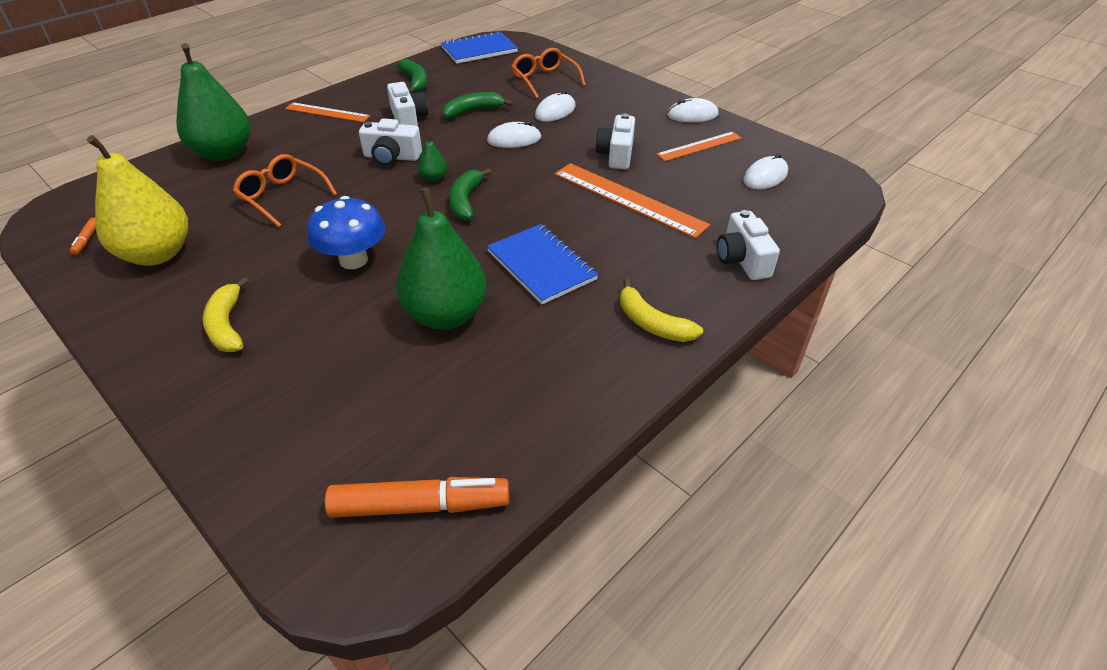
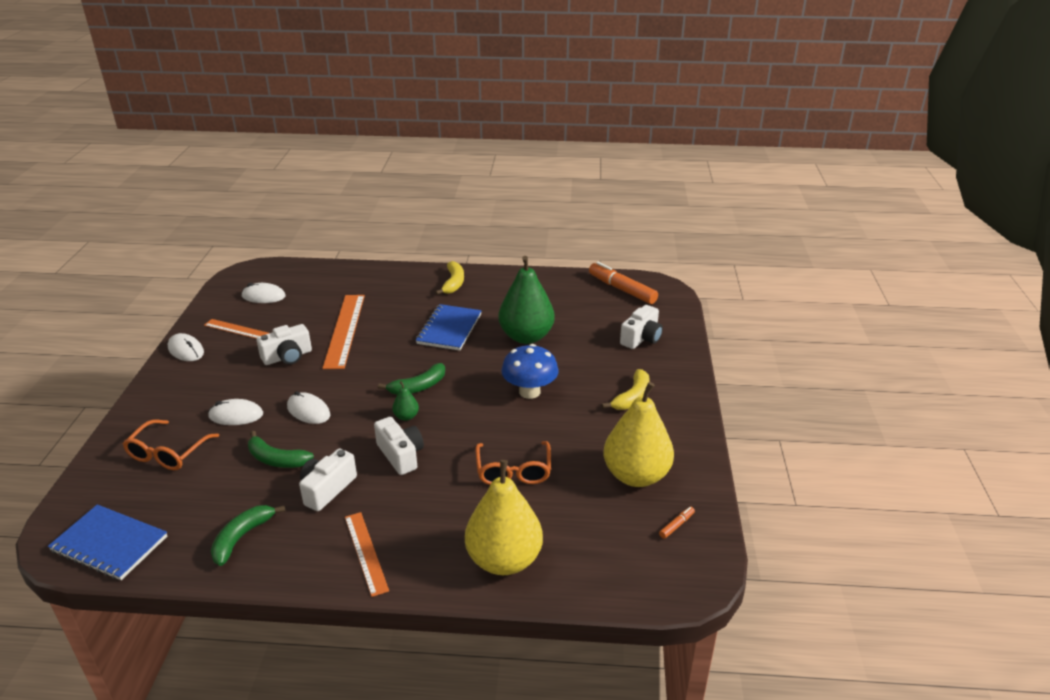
camera: 130 degrees left, 10 degrees down
(224, 153) = (504, 560): green pear -> yellow pear
(742, 260) = (369, 278): white camera -> white camera (641, 338)

